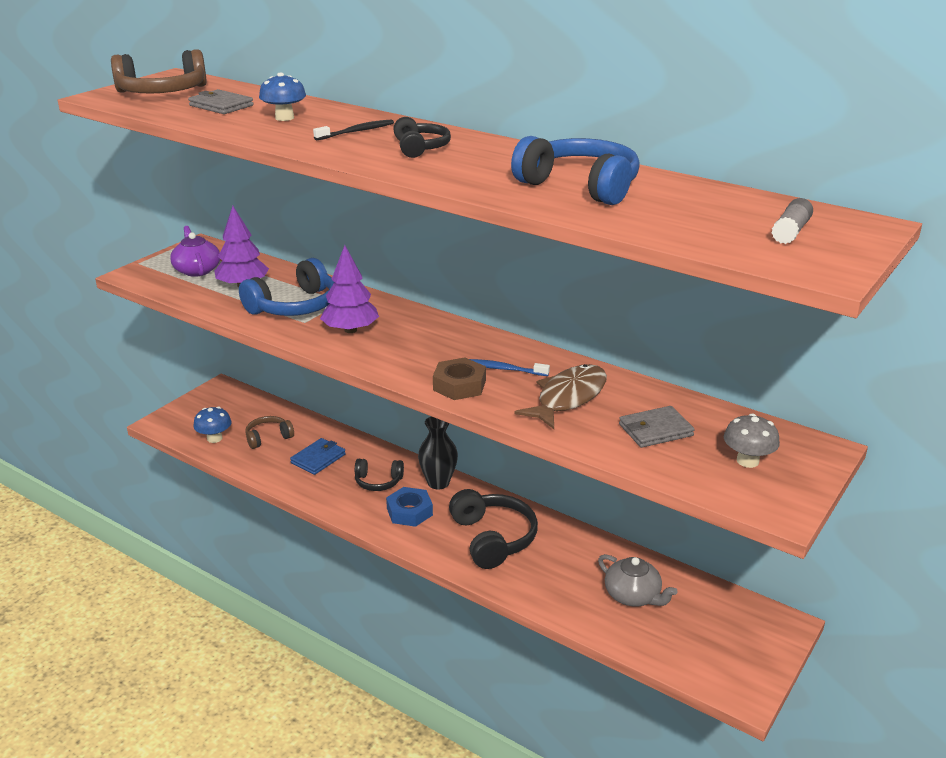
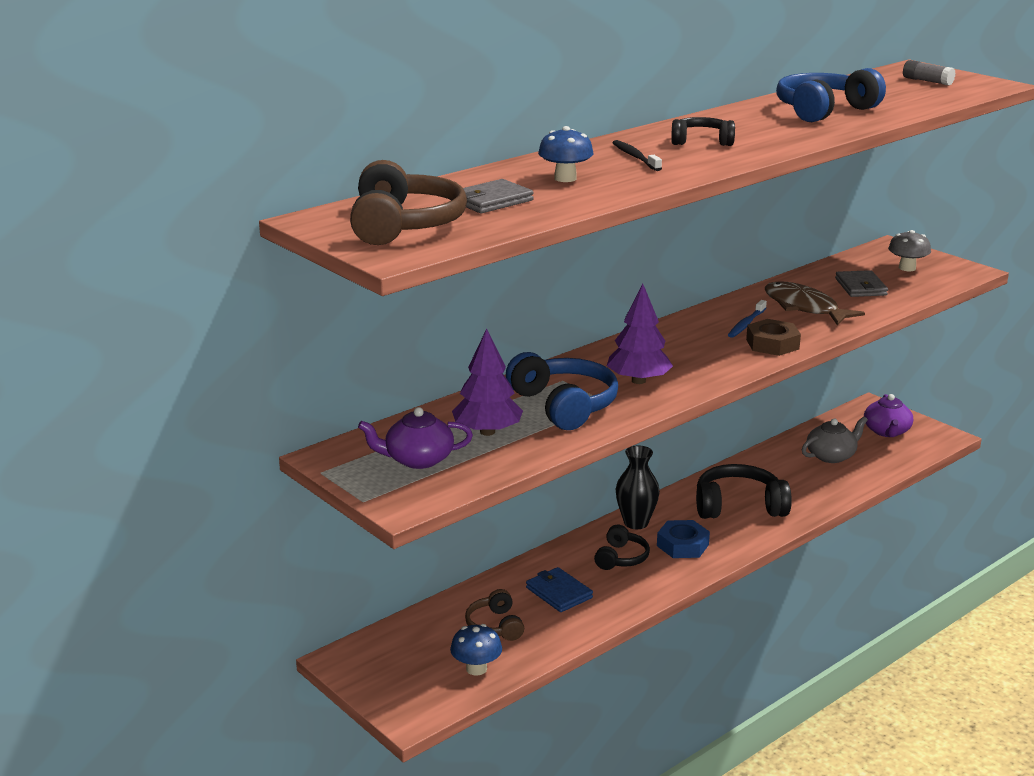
camera: 75 degrees left, 5 degrees down
(723, 639) = (887, 431): none -> purple teapot

